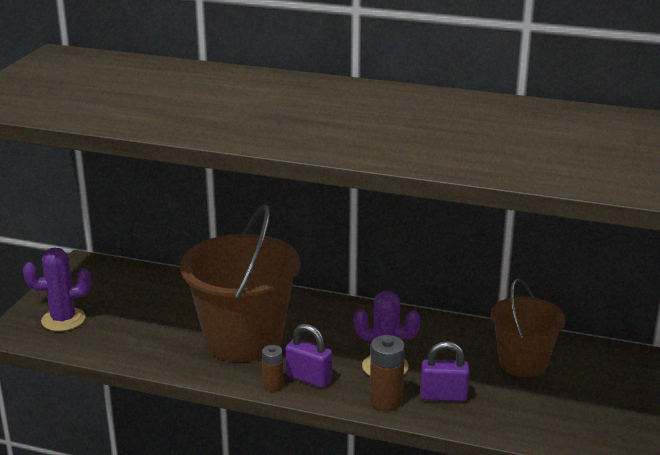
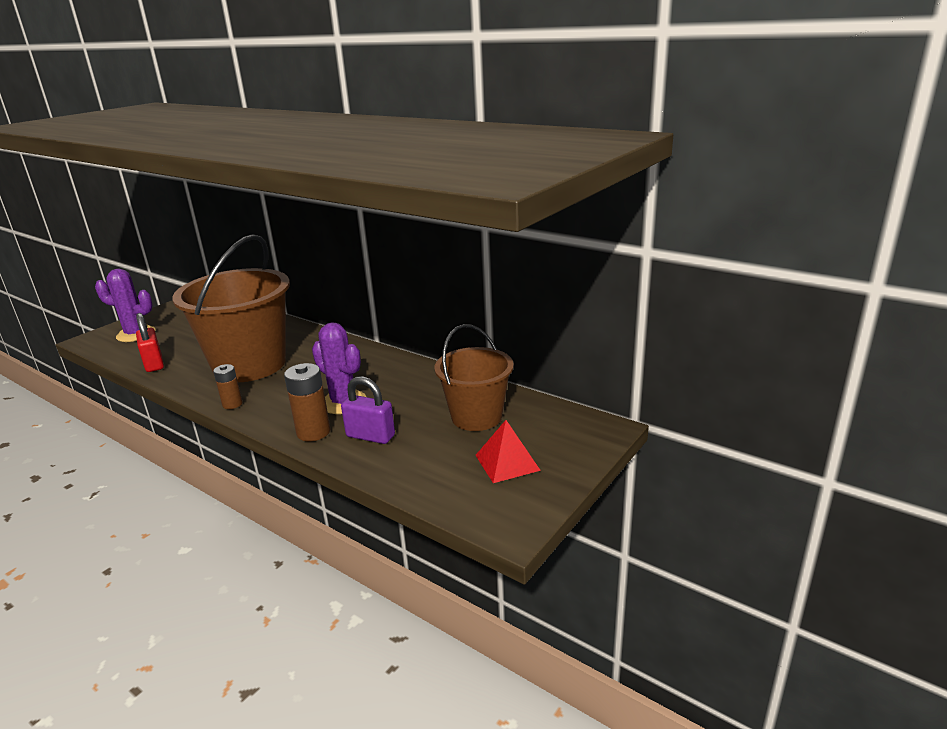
camera: 20 degrees right, 0 degrees up
(131, 353) = (154, 364): none -> red padlock
(309, 378) = (268, 403): purple padlock -> none
(583, 401) = (507, 462): none -> red pyramid

